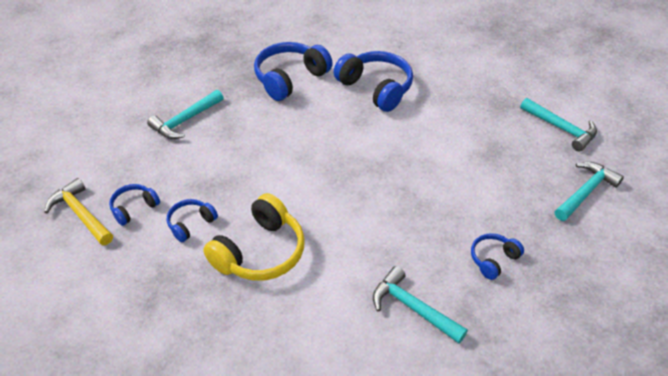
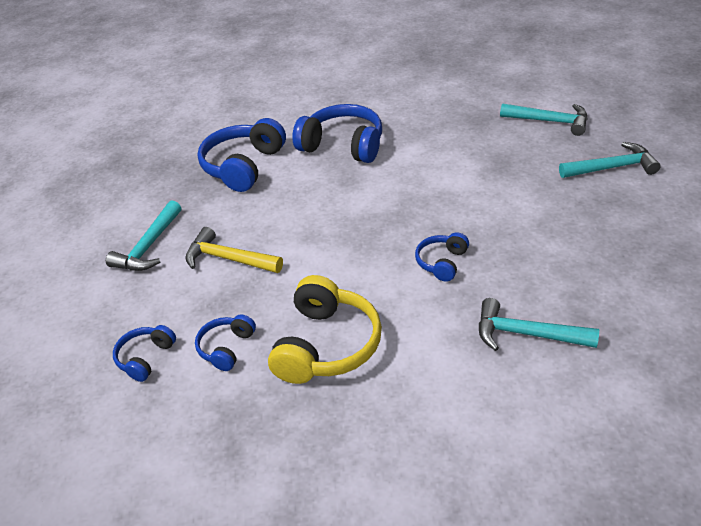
camera: 20 degrees left, 5 degrees down
(81, 214) = (81, 390): yellow hammer -> yellow hammer (229, 259)
(493, 259) = (572, 258): blue headphones -> blue headphones (442, 262)
(585, 192) = (612, 168): turquoise hammer -> turquoise hammer turned 60 degrees clockwise

